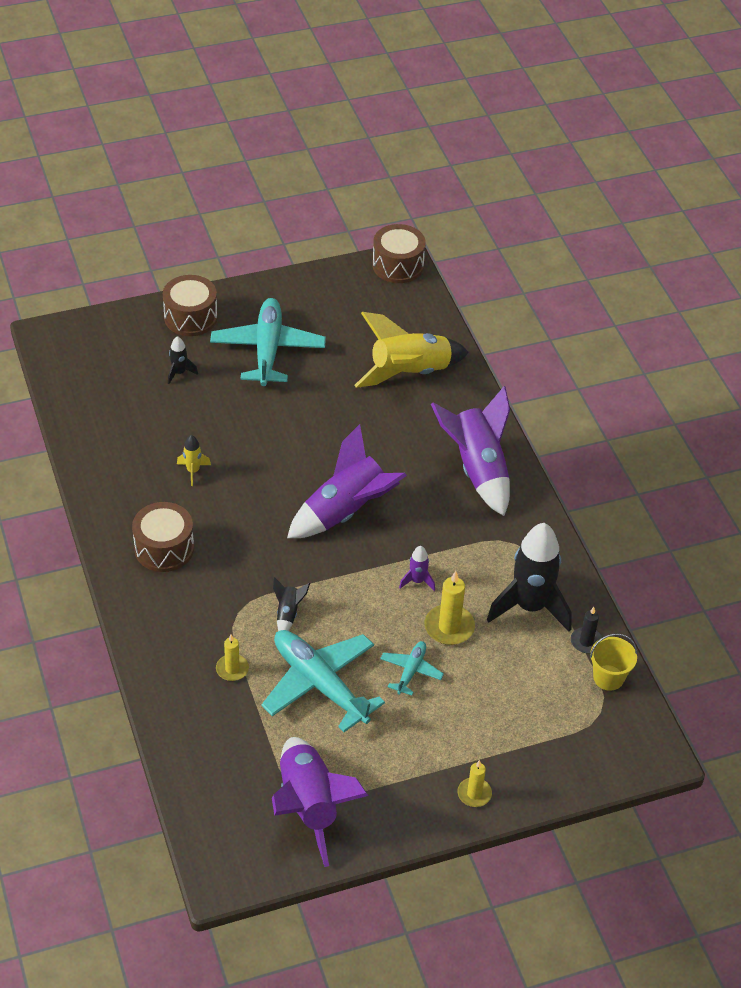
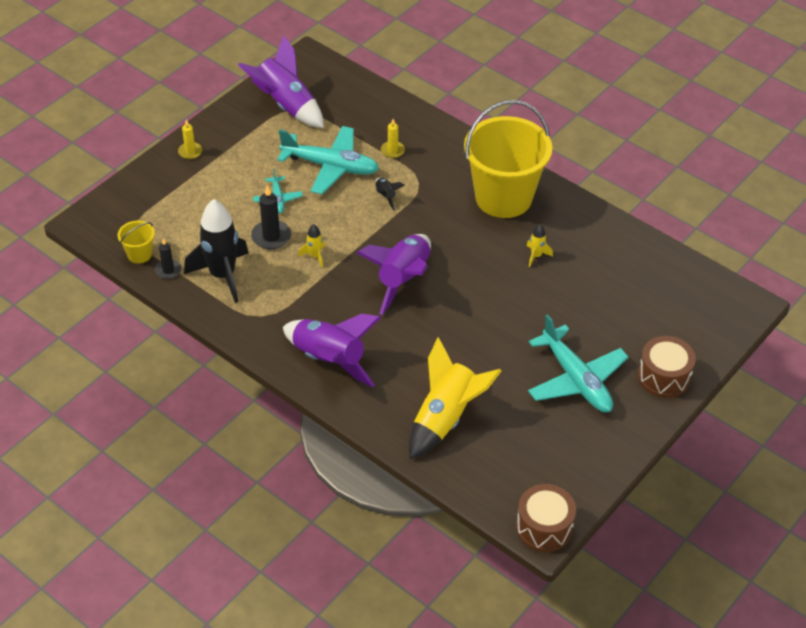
camera: 150 degrees right, 0 degrees up
(164, 548) = (503, 197): brown drum -> yellow bucket
(179, 373) = (622, 324): black rocket -> none
(417, 581) = (315, 256): purple rocket -> yellow rocket
(449, 627) = (271, 237): yellow candle -> black candle

